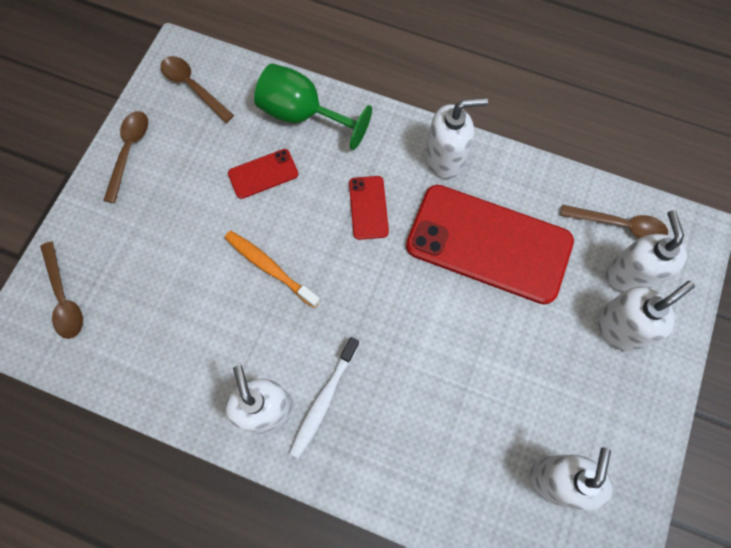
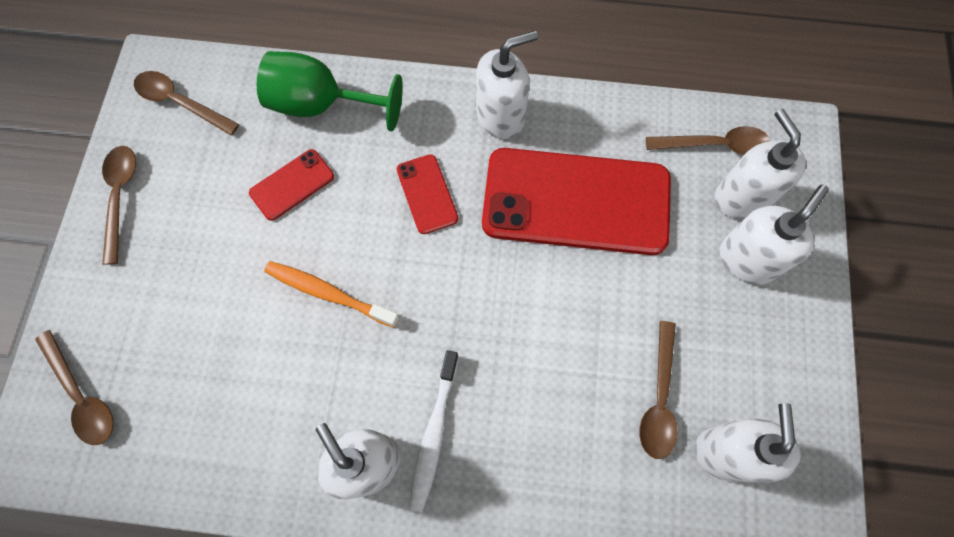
camera: 15 degrees left, 0 degrees up
(513, 422) = (659, 399): none -> brown spoon

